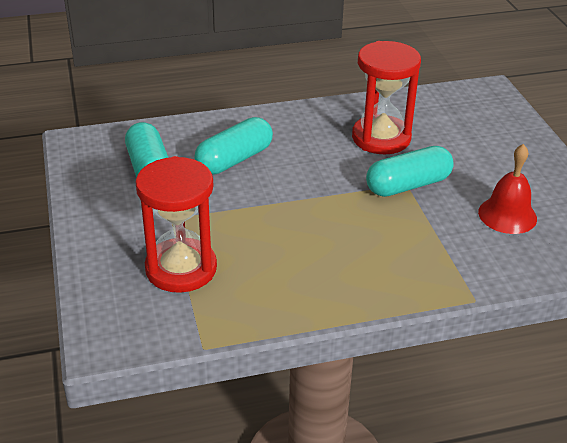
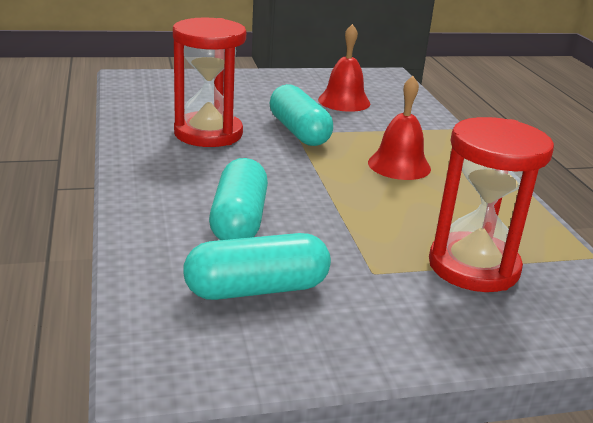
camera: 90 degrees left, 10 degrees down
(234, 159) = (238, 220): turquoise capsule -> turquoise capsule turned 45 degrees clockwise
(355, 243) = (399, 165): none -> red bell

